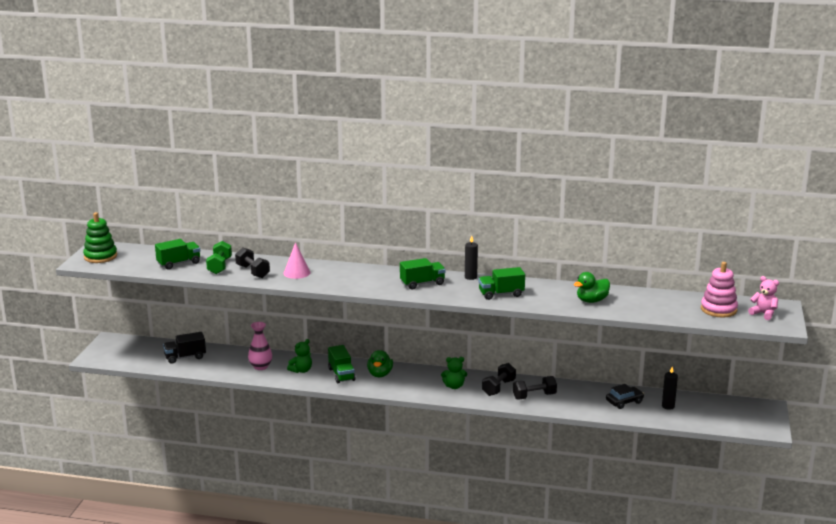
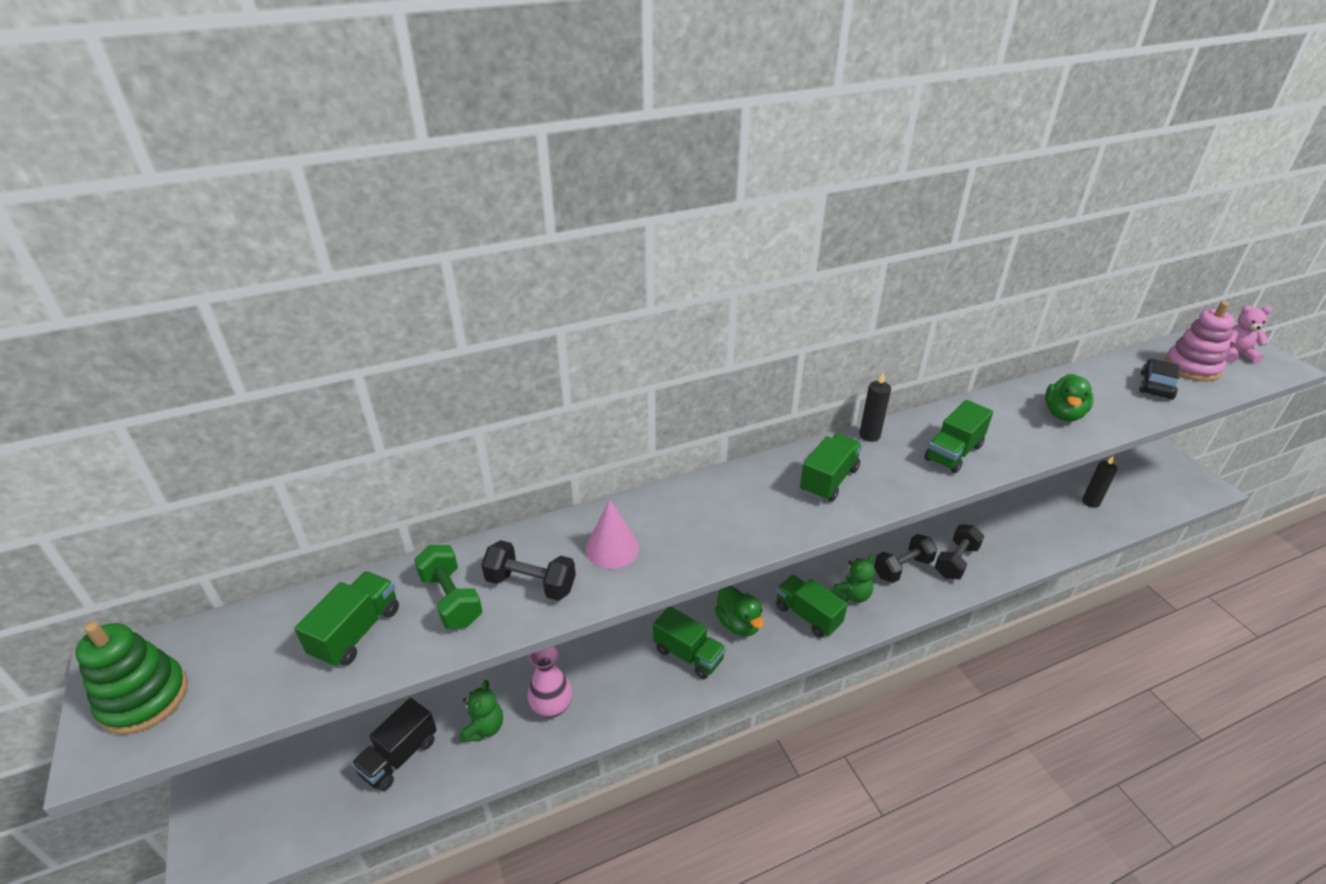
camera: 35 degrees left, 15 degrees up
(301, 370) = (622, 679): green teddy bear -> green teddy bear (484, 728)
(419, 384) = (807, 615): none -> green truck
(498, 388) = (902, 568): black dumbbell -> black dumbbell turned 60 degrees clockwise
(624, 402) = (1047, 518): black car -> black car (1156, 386)

